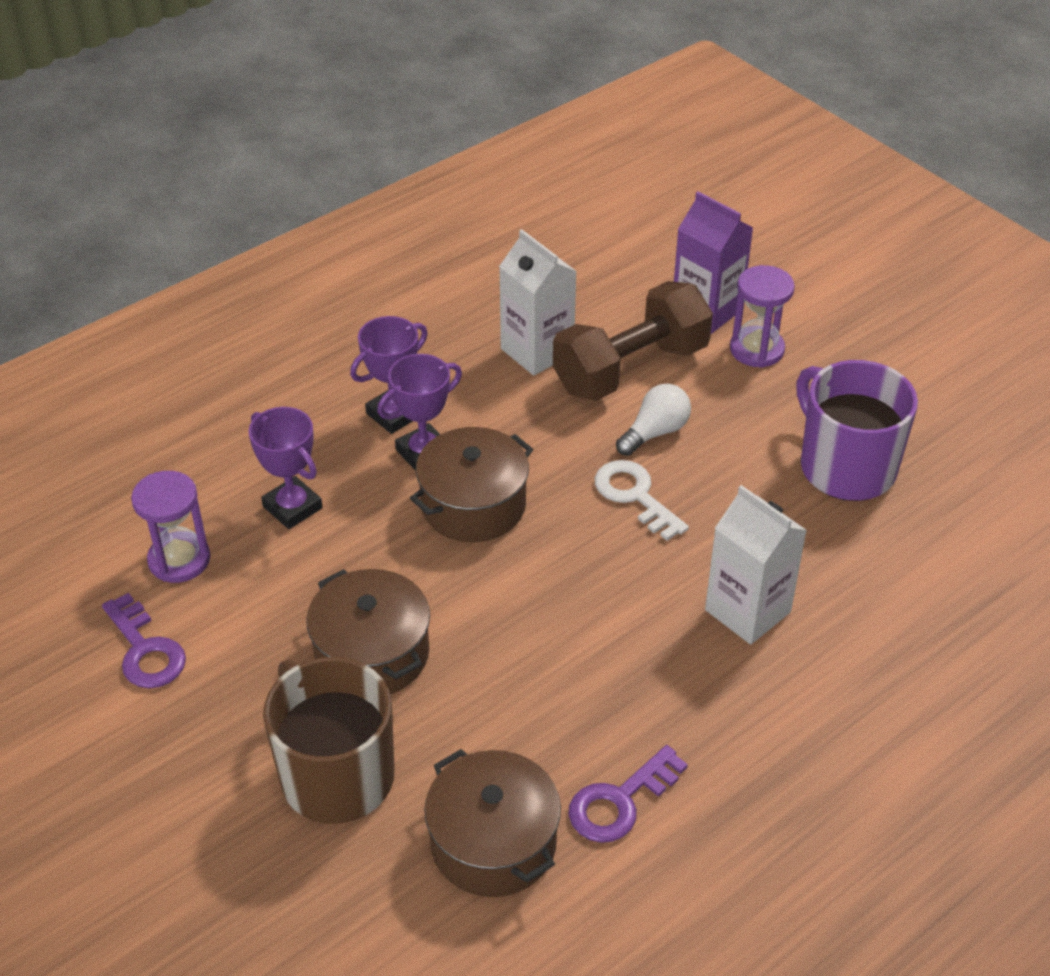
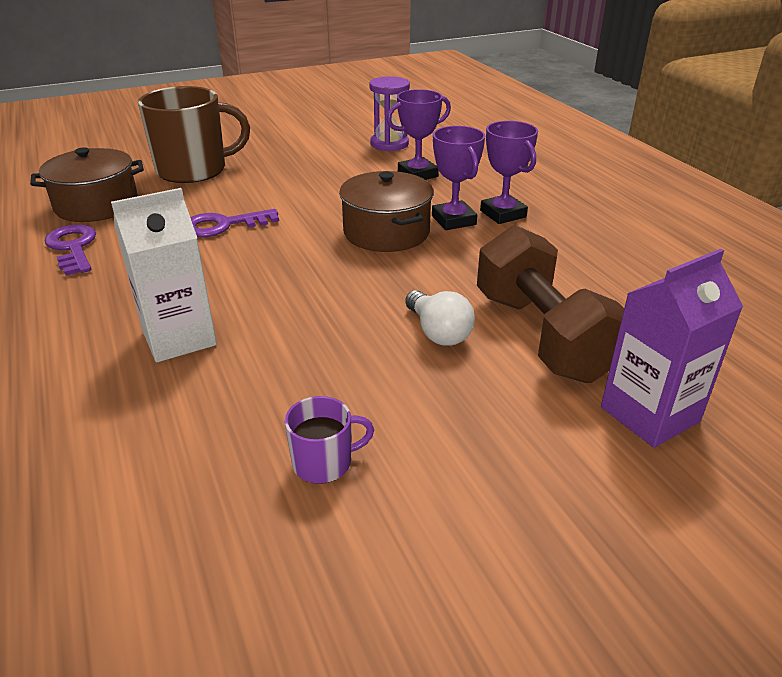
camera: 105 degrees right, 10 degrees down
(145, 650) = (325, 134): purple key -> purple key (224, 225)
(372, 653) = (272, 186): brown pot -> none
(537, 351) = (577, 286): white carton -> none
(635, 496) = (357, 305): white key -> none
(757, 349) = (566, 441): purple hourglass -> none
(845, 467) = (324, 462): purple mug -> purple mug, size x0.47

